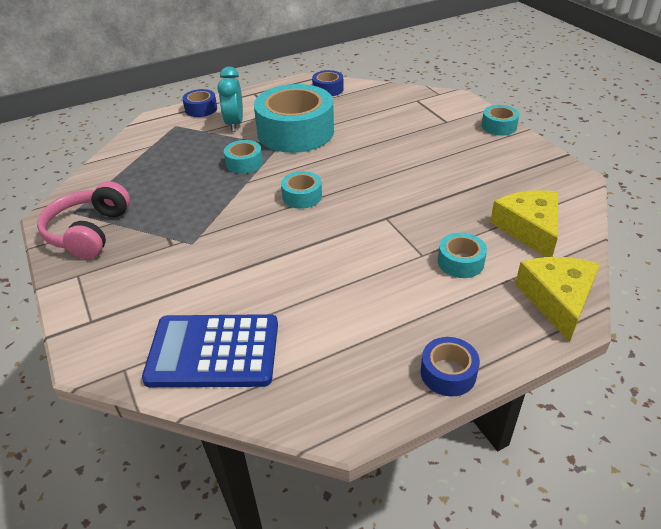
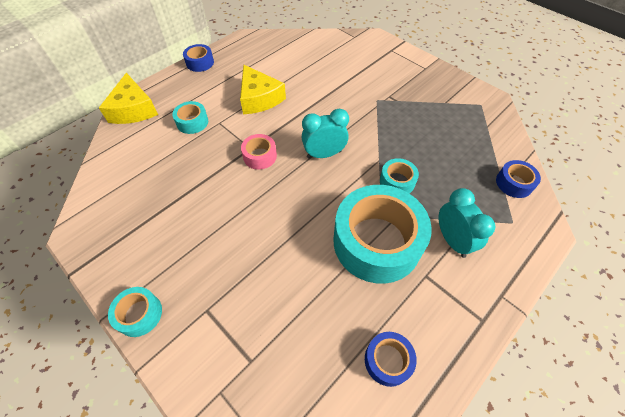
camera: 160 degrees right, 15 degrees up
(89, 232) = (451, 93): pink headphones -> none
(201, 109) = (515, 262): blue tape -> blue tape (514, 183)
(213, 351) = (318, 50): blue calculator -> none
(302, 196) = (324, 154): turquoise tape -> turquoise clock
(377, 207) = (260, 156): none -> pink tape
(529, 229) = (138, 160): yellow cheese -> yellow cheese (259, 98)

